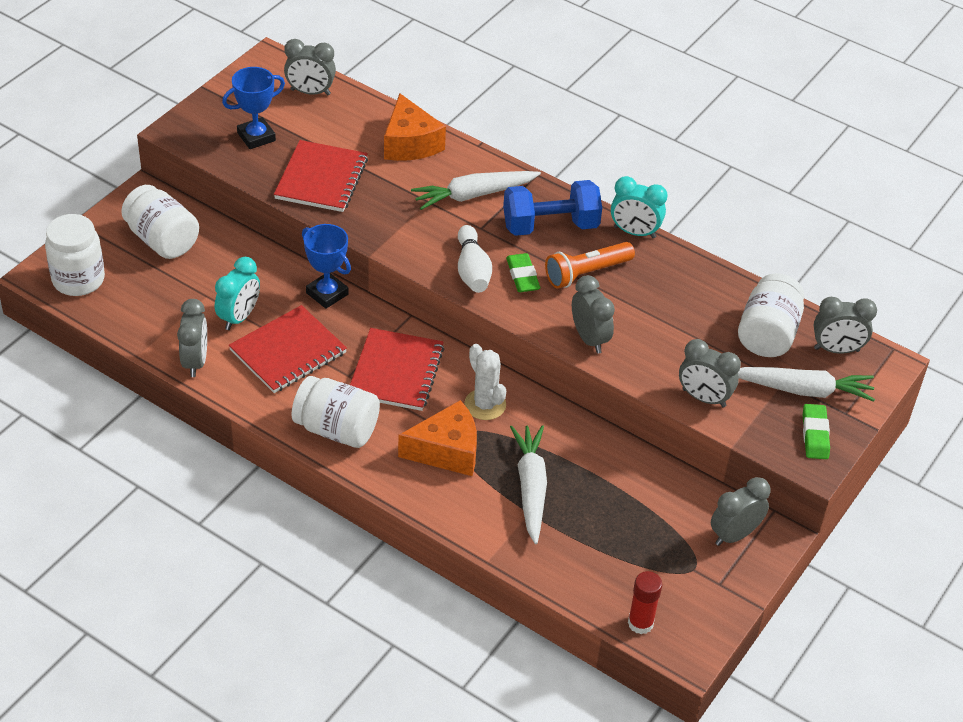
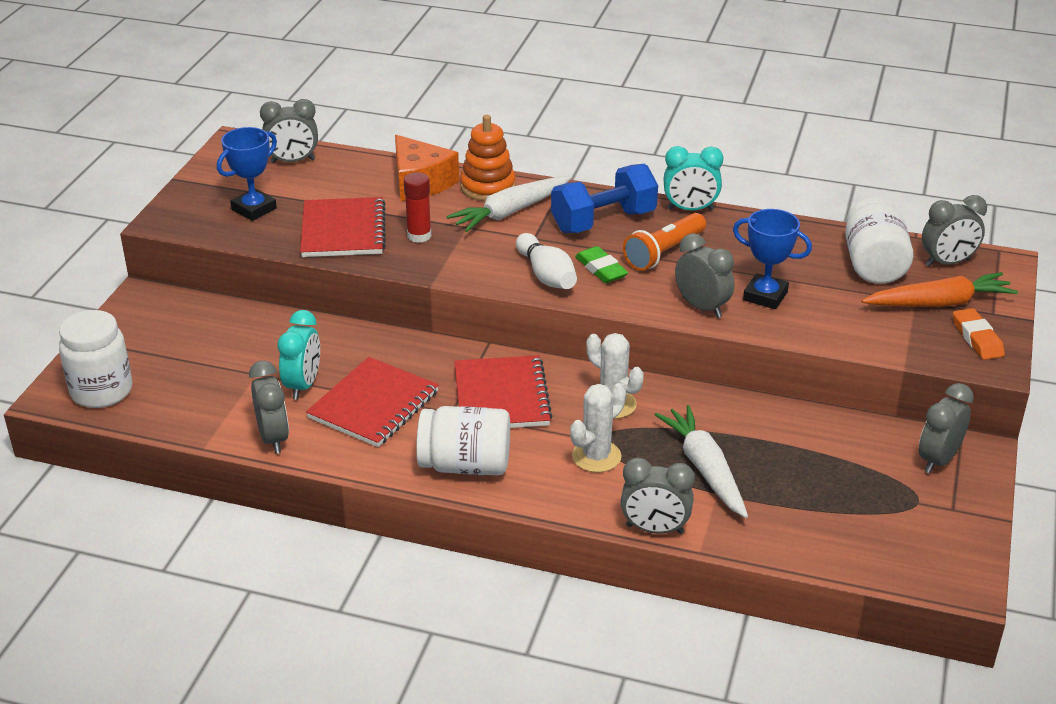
camera: 15 degrees left, 10 degrees down
(162, 240) = (182, 334): white jar -> none
(327, 294) = (389, 342): blue trophy -> blue trophy (765, 296)
(446, 451) = (596, 456): orange cheese -> white cactus
(467, 163) = (488, 187): none -> orange stacking toy
(640, 623) = (897, 568): red glue stick -> red glue stick (419, 236)
(703, 398) = (848, 332): grey clock -> grey clock (654, 529)
(803, 390) = (939, 303): white carrot -> orange carrot
(815, 435) = (977, 338): green eraser -> orange eraser

